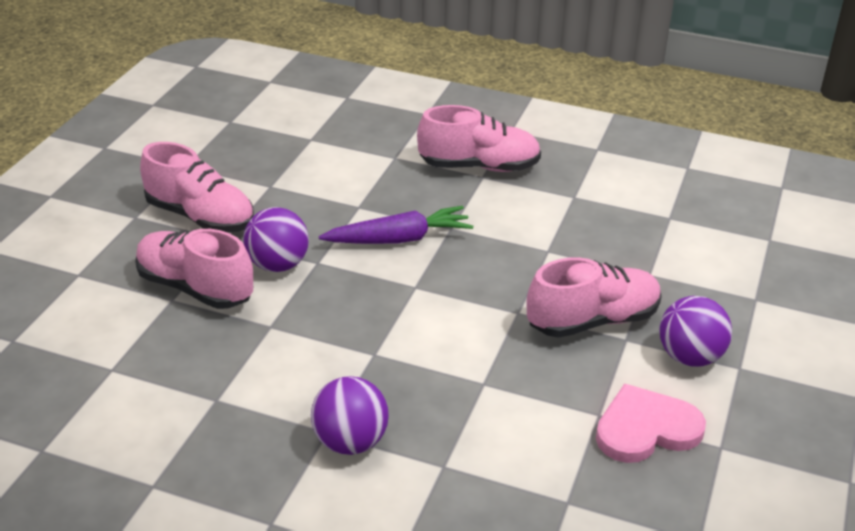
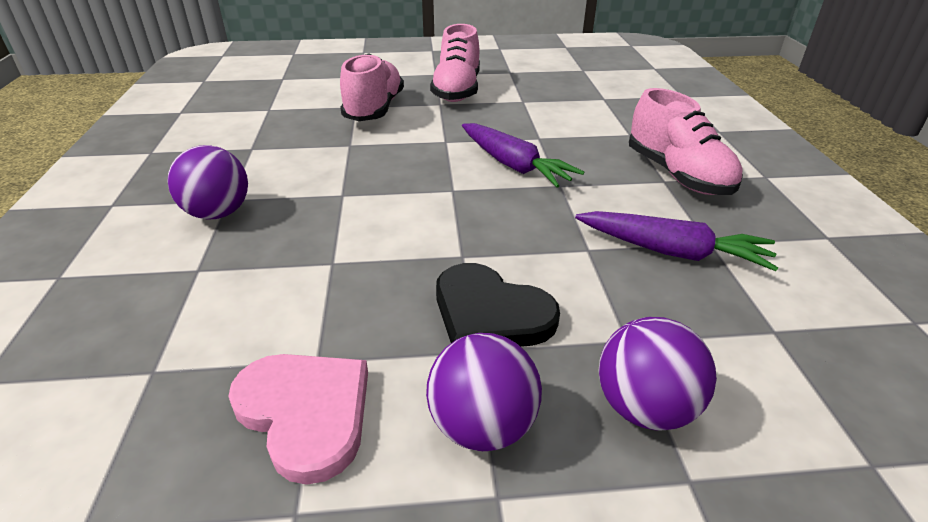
camera: 65 degrees right, 0 degrees up
(278, 265) = (427, 128): purple ball -> purple ball (644, 407)
(574, 216) = (673, 252): none -> purple carrot
(593, 321) = (490, 313): pink shoe -> black heart

